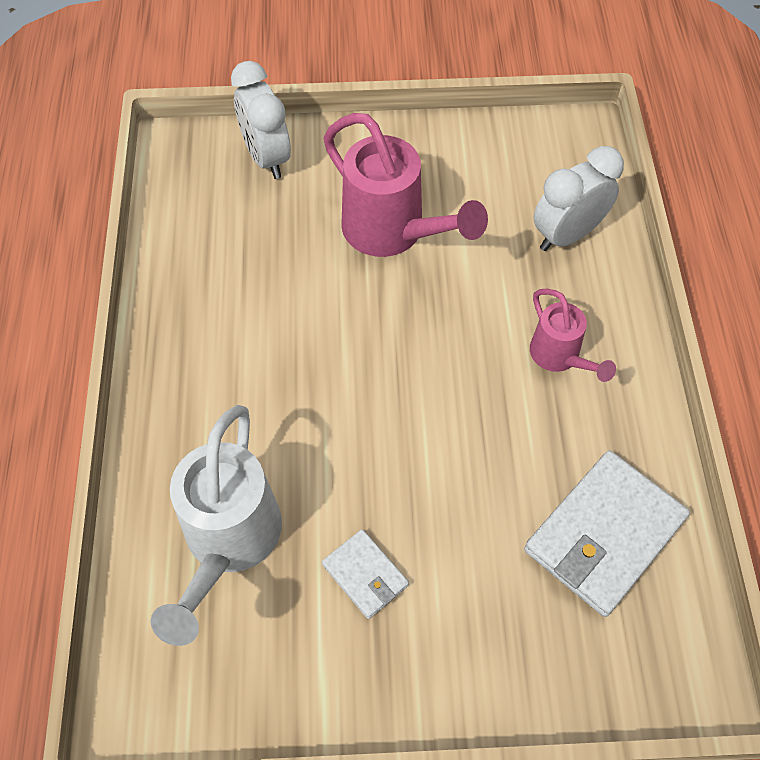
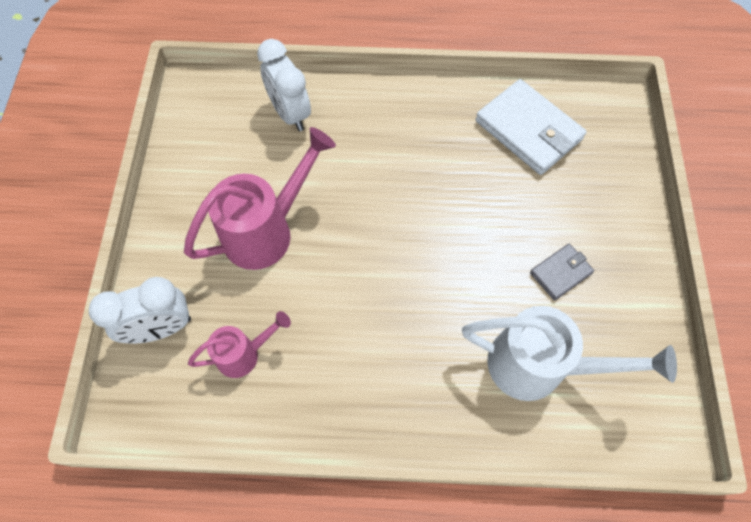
camera: 85 degrees left, 5 degrees up
(365, 575) = (560, 273): white wallet -> grey wallet
(559, 357) = (395, 134): pink watering can -> pink watering can (244, 354)

